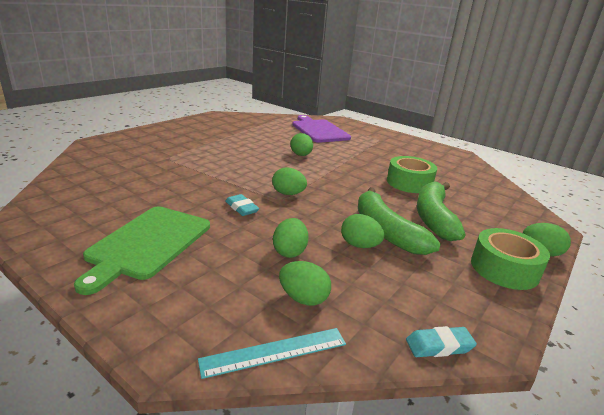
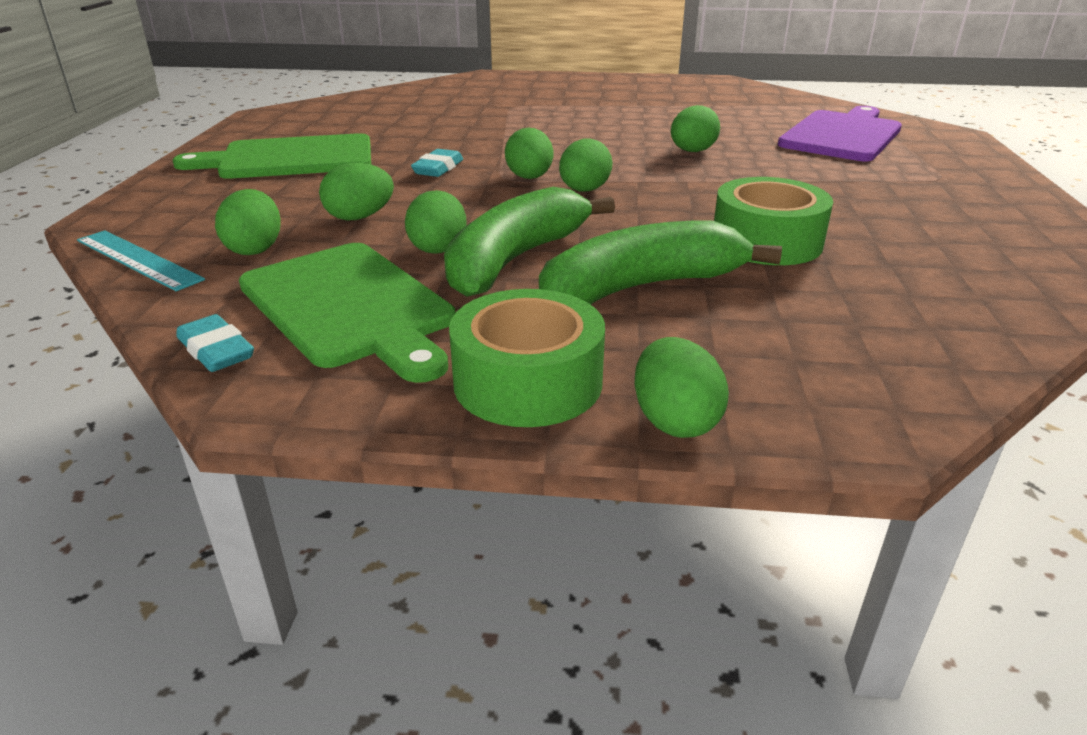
camera: 60 degrees right, 5 degrees up
(320, 189) = (584, 190): none -> green egg
(409, 289) = (349, 306): none -> green cutting board

